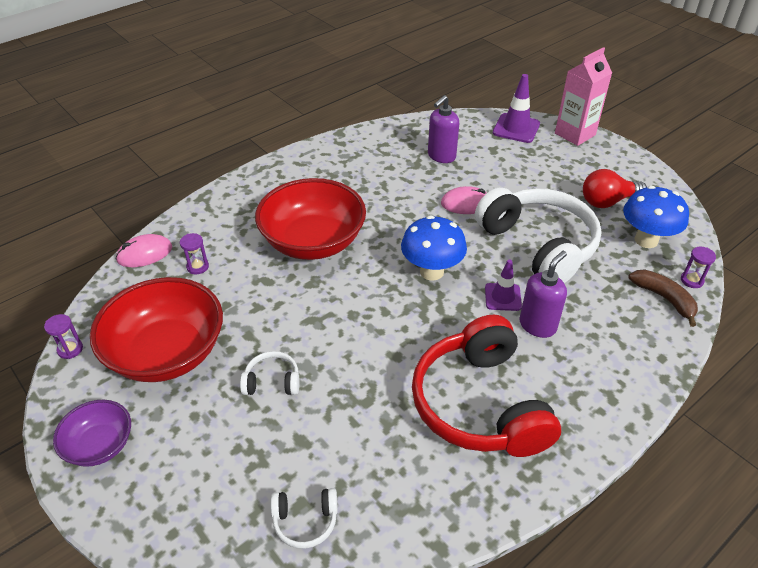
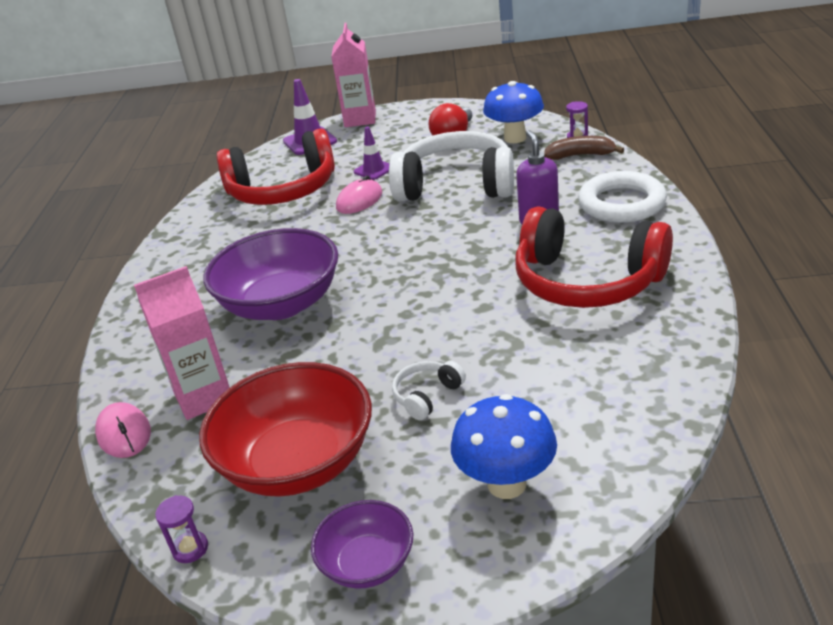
camera: 45 degrees left, 10 degrees down
(144, 254) = (124, 433): pink mouse -> pink mouse turned 45 degrees counterclockwise
(197, 267) = (203, 397): purple hourglass -> pink carton
(305, 521) = (613, 432): white headphones -> none
(313, 242) = (281, 304): red bowl -> purple bowl
(431, 272) = (413, 249): blue mushroom -> blue mushroom (506, 484)
(441, 156) = (283, 190): purple soap dispenser -> red headphones
(502, 297) = (488, 225): purple traffic cone -> purple traffic cone (374, 170)
(615, 368) = (621, 203): none -> white ring

